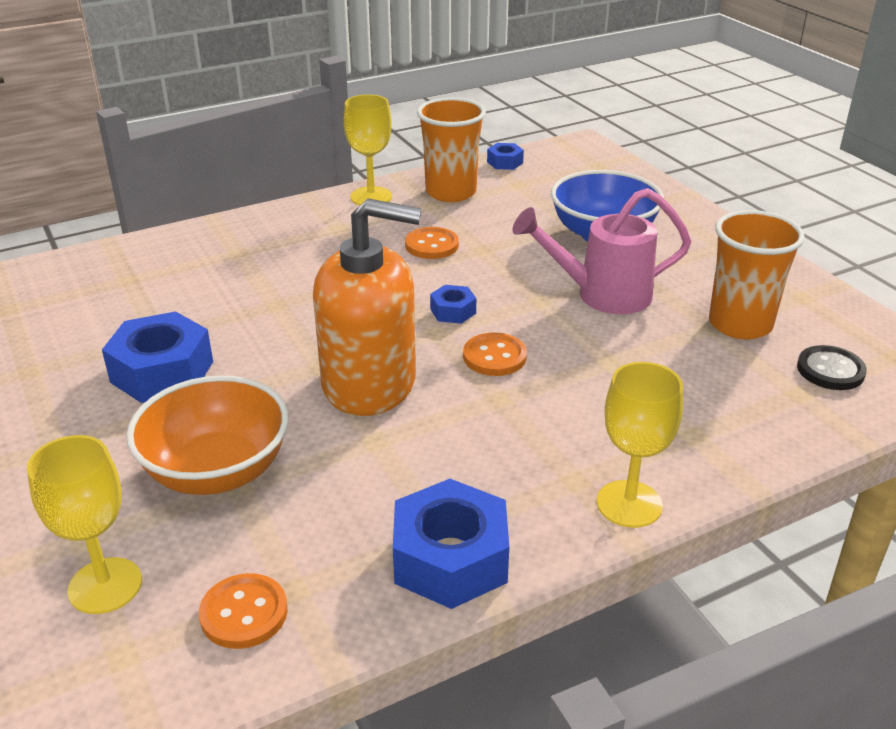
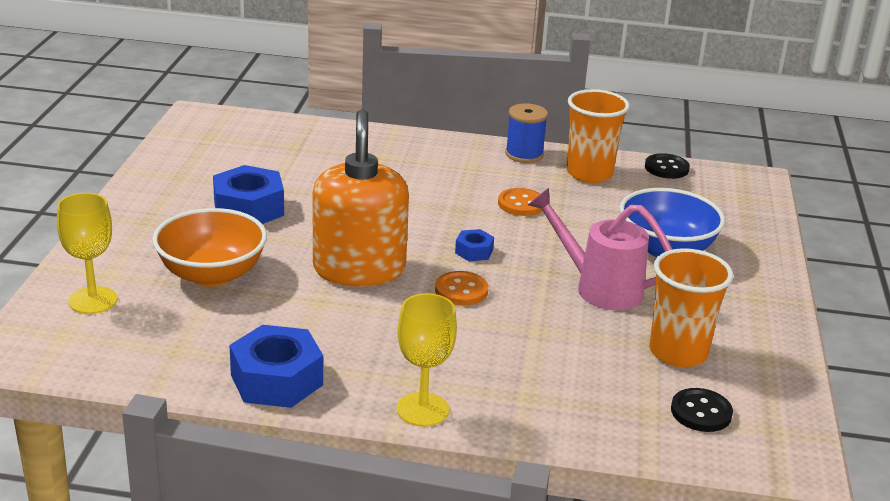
camera: 35 degrees right, 5 degrees down
(244, 613) = (140, 347): orange button -> none
(369, 383) = (359, 269): orange soap dispenser -> orange soap dispenser turned 135 degrees counterclockwise
(371, 197) = (524, 154): yellow goblet -> blue spool
(505, 162) = (666, 168): blue nut -> black button

